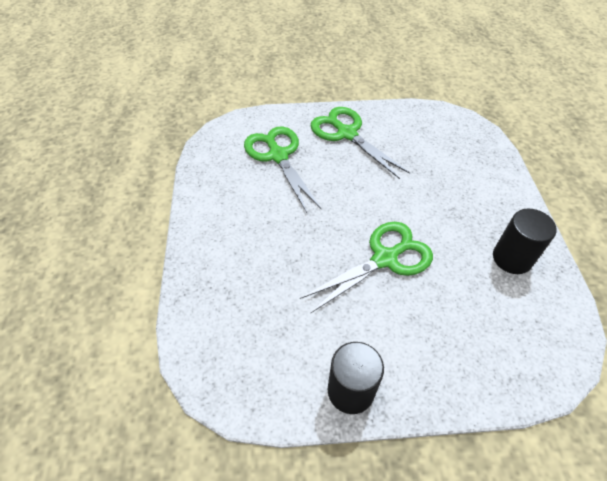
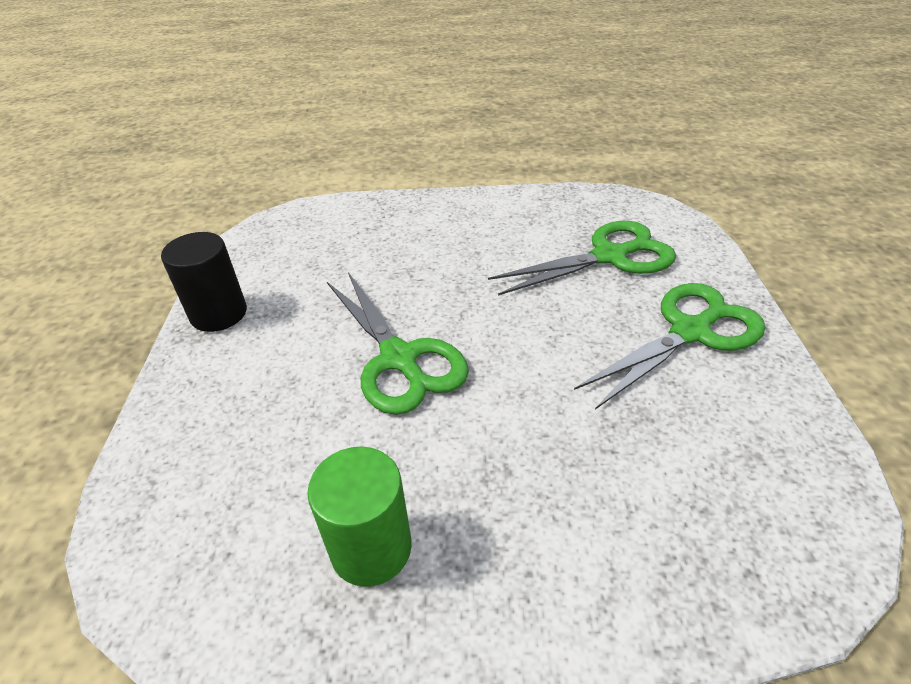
camera: 95 degrees right, 10 degrees down
(512, 258) = (371, 548): black cylinder -> green cylinder

